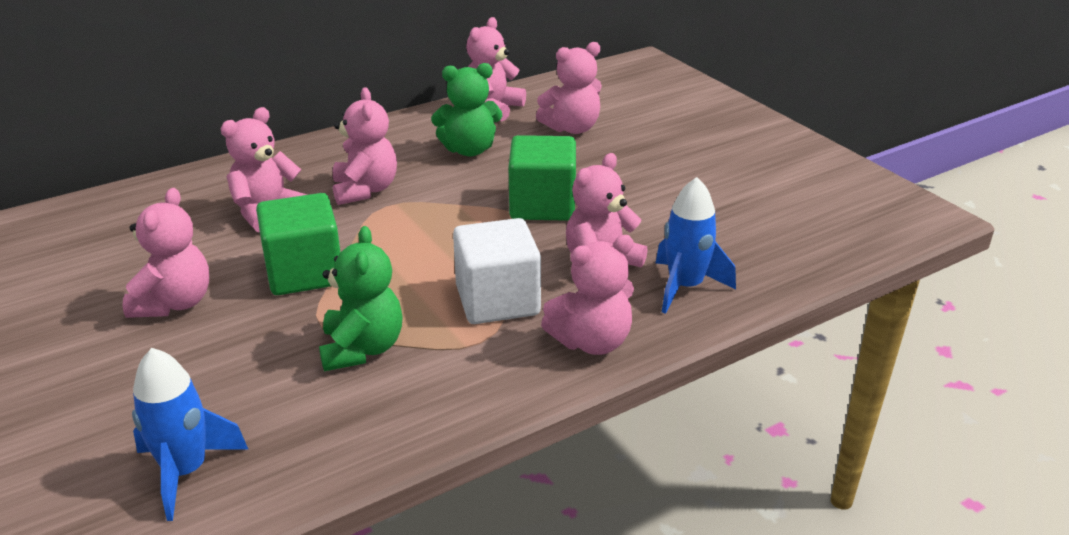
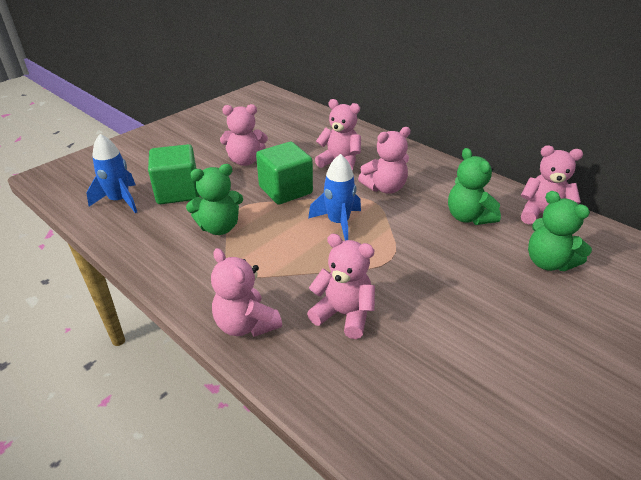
camera: 75 degrees right, 5 degrees up
(497, 300) = (281, 270): white cube -> none
(542, 205) = (413, 268): green cube -> green cube (178, 192)
(572, 128) = (548, 262): pink teddy bear -> green teddy bear
(685, 287) = (333, 371): blue rocket -> blue rocket (338, 223)

